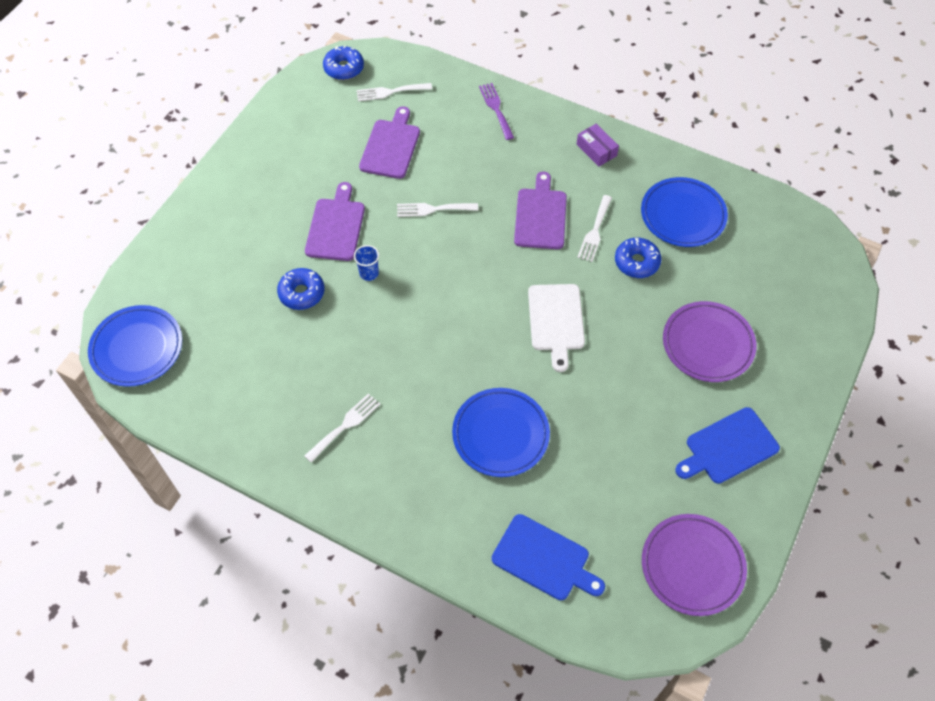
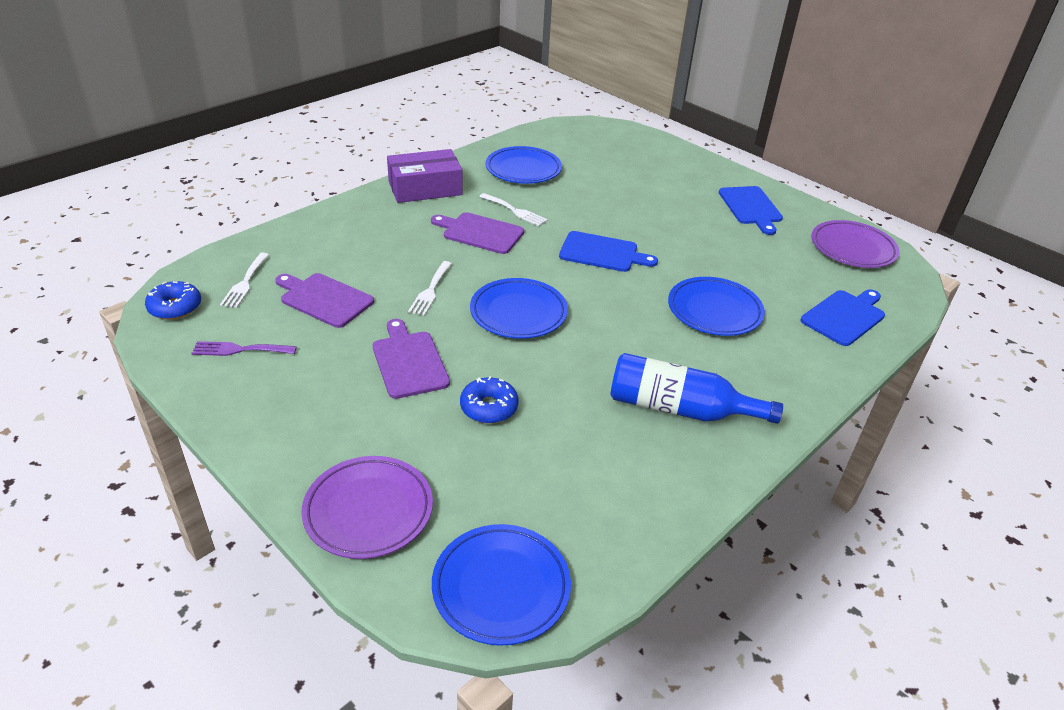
camera: 75 degrees left, 20 degrees down
(336, 226) = (409, 362): purple cutting board -> purple cutting board turned 45 degrees clockwise
(345, 425) = (679, 409): white fork -> blue bottle
(369, 273) = (489, 351): blue cup -> none
(429, 279) = (518, 313): none -> blue plate
(496, 108) = (330, 225): purple fork -> purple fork (239, 350)
(556, 321) = (602, 253): white cutting board -> blue cutting board
(596, 150) = (425, 188): purple box -> purple box, size x1.89
(636, 262) = (559, 200): blue donut -> none
(708, 344) = (654, 191): purple plate -> purple plate (368, 510)

